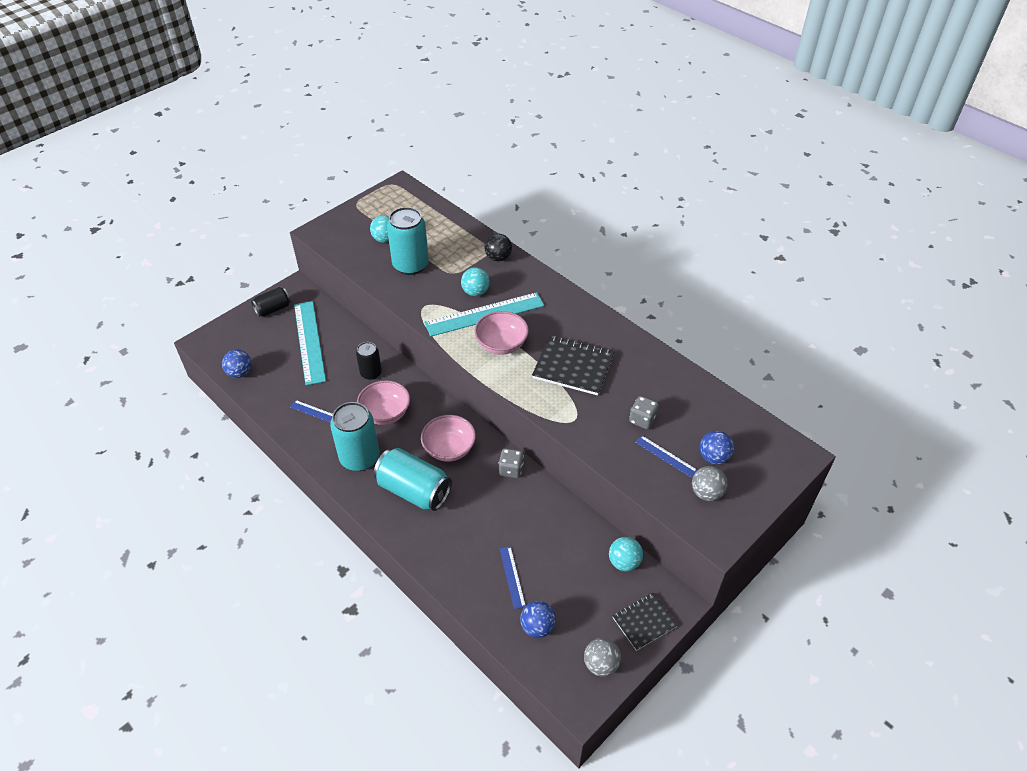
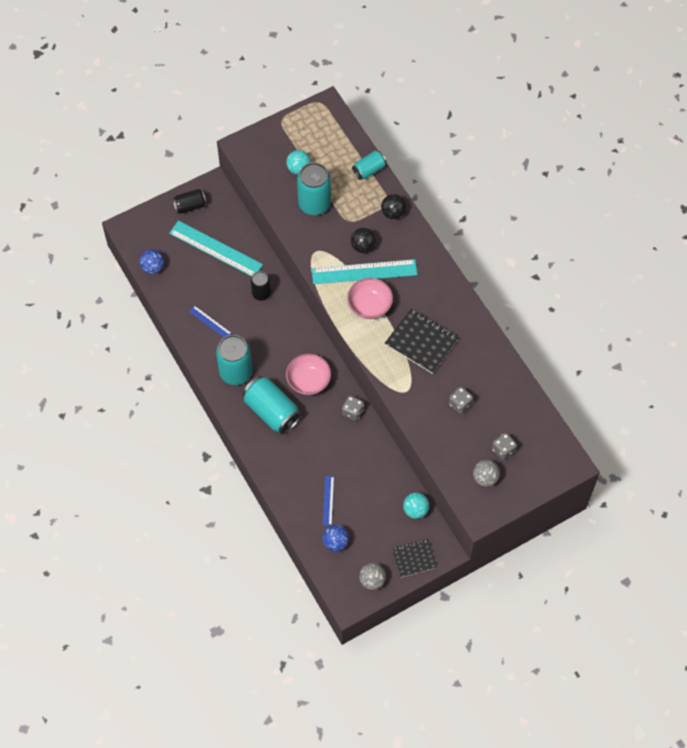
camera: 15 degrees right, 15 degrees up
(309, 342) = (215, 249): turquoise ruler -> turquoise ruler turned 60 degrees counterclockwise
(385, 413) = (265, 336): pink bowl -> none
(460, 227) = (369, 170): none -> turquoise can
(475, 292) = (363, 246): turquoise ball -> black ball
(665, 456) = (466, 440): blue ruler -> none
(713, 457) = (503, 450): blue ball -> grey dice

